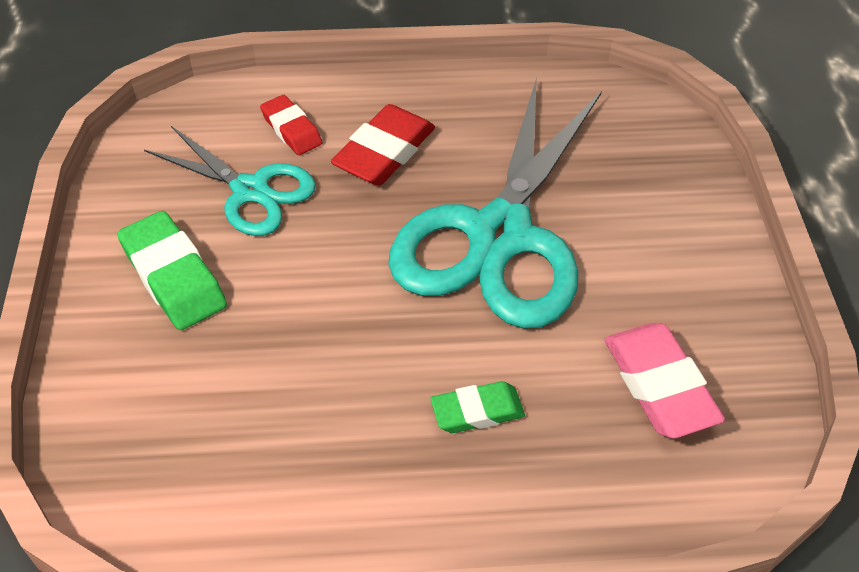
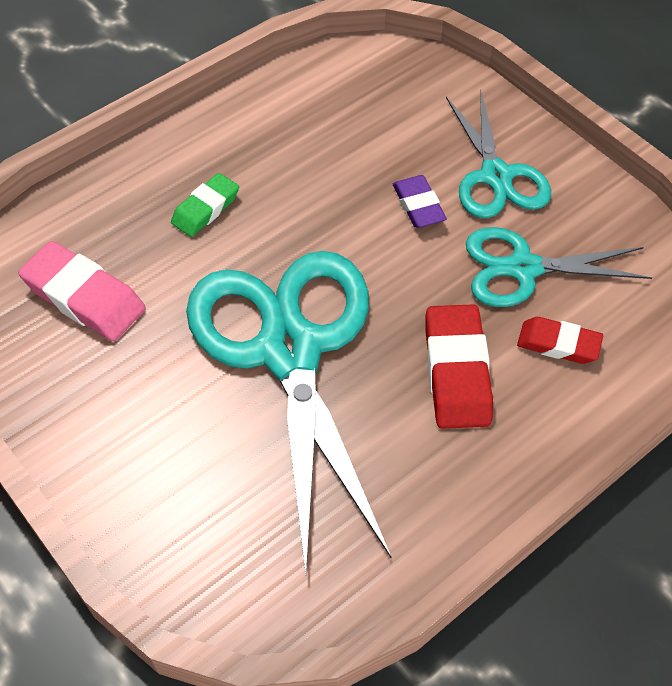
camera: 145 degrees right, 5 degrees up
(174, 277) = (496, 176): green eraser -> turquoise scissors
(273, 291) = (418, 206): none -> purple eraser

